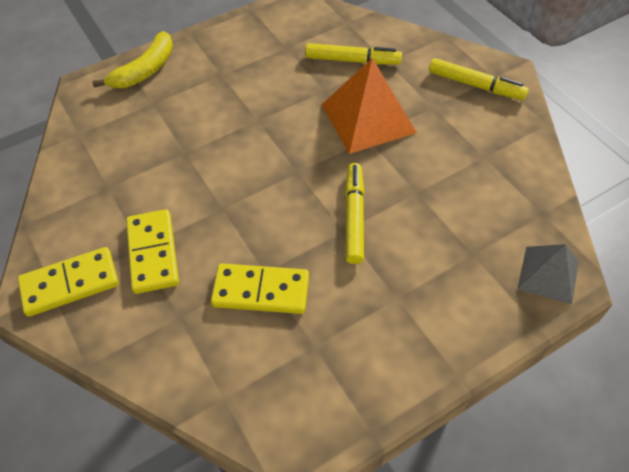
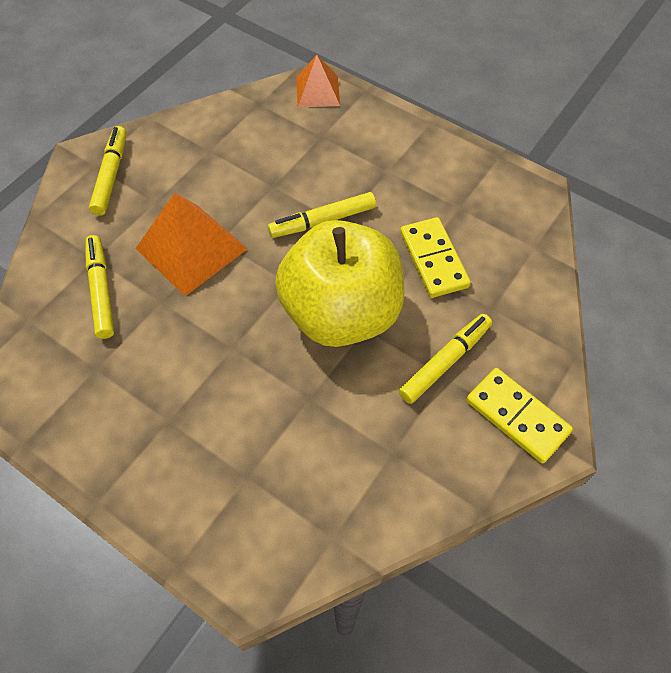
camera: 115 degrees left, 5 degrees up
(145, 70) = (190, 520): yellow banana -> none
(152, 253) = (445, 362): yellow domino -> yellow marker
(246, 197) = (341, 313): none -> yellow apple
(548, 274) = (317, 91): grey pyramid -> orange pyramid

